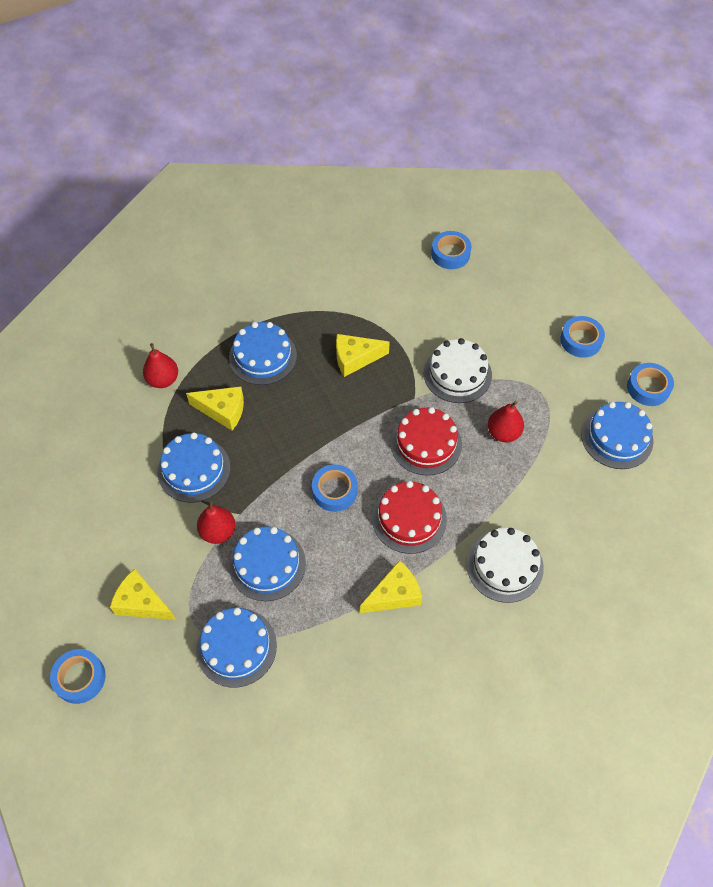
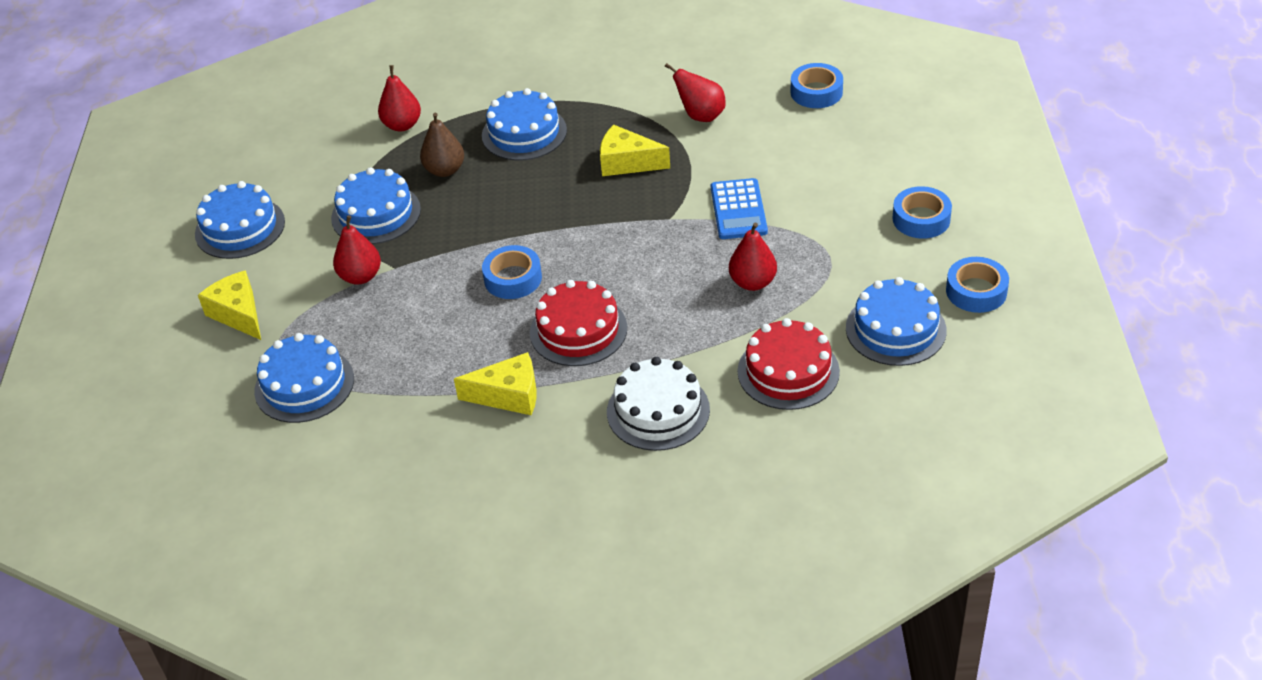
camera: 30 degrees right, 15 degrees down
(80, 678) = (132, 358): blue tape -> none
(223, 411) = (445, 170): yellow cheese -> brown pear
(267, 564) = (390, 322): blue cake -> blue cake (240, 228)
(383, 300) = (701, 116): none -> red pear
(426, 443) = (651, 265): red cake -> red cake (788, 371)
(457, 374) = (738, 210): white cake -> blue calculator

